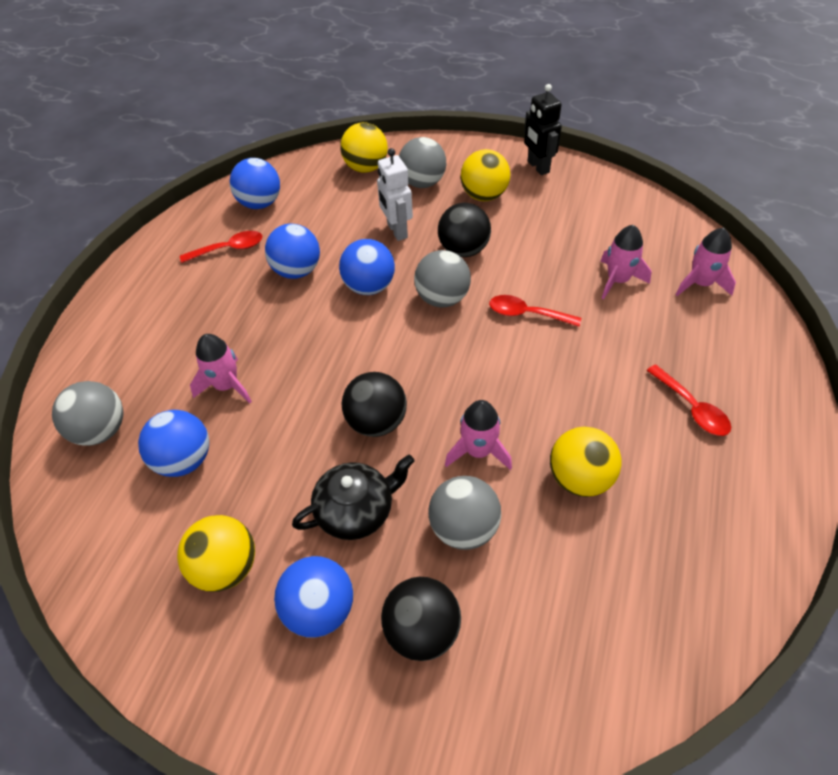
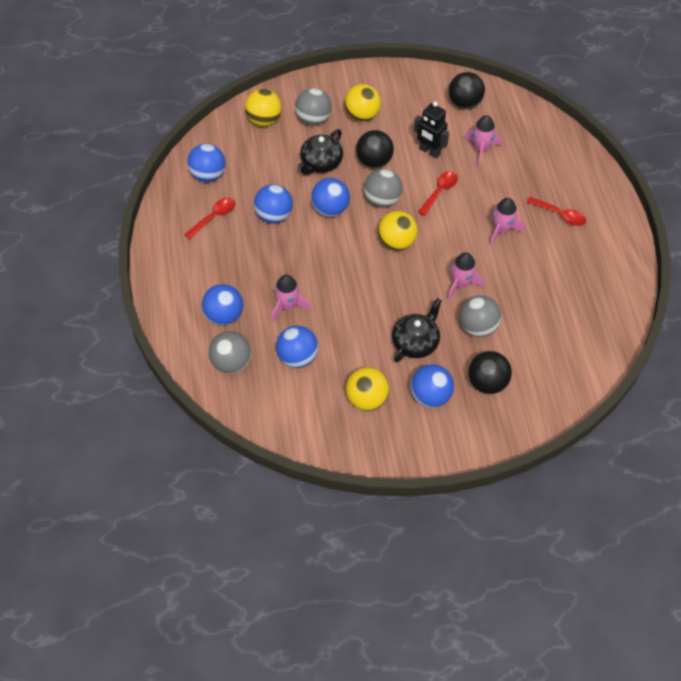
camera: 30 degrees left, 5 degrees up
(144, 366) = (224, 316): none -> blue ball
(376, 422) = (394, 291): black ball -> black ball (464, 103)
(397, 231) = (321, 163): white robot -> black teapot
(527, 314) = (439, 192): red spoon -> red spoon turned 135 degrees clockwise
(538, 167) = (384, 80): black robot -> black robot (429, 151)
(579, 478) = (522, 277): yellow ball -> yellow ball (396, 242)
(700, 284) = (529, 134): pink rocket -> pink rocket (501, 230)

